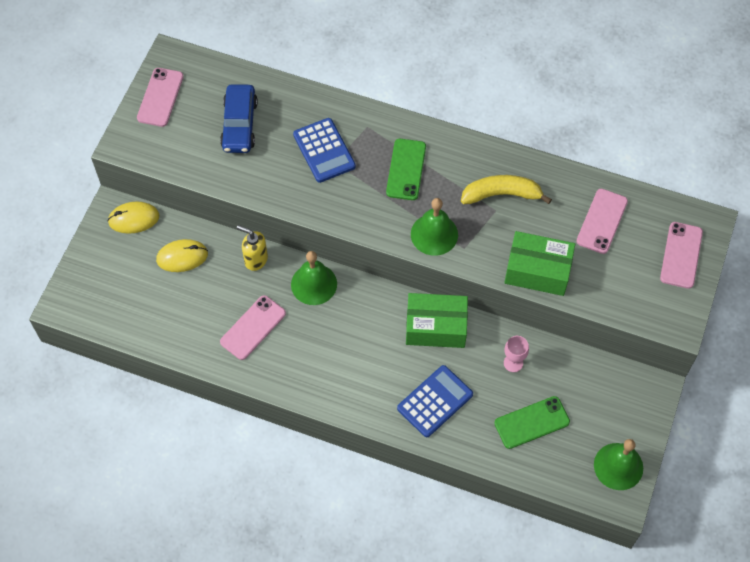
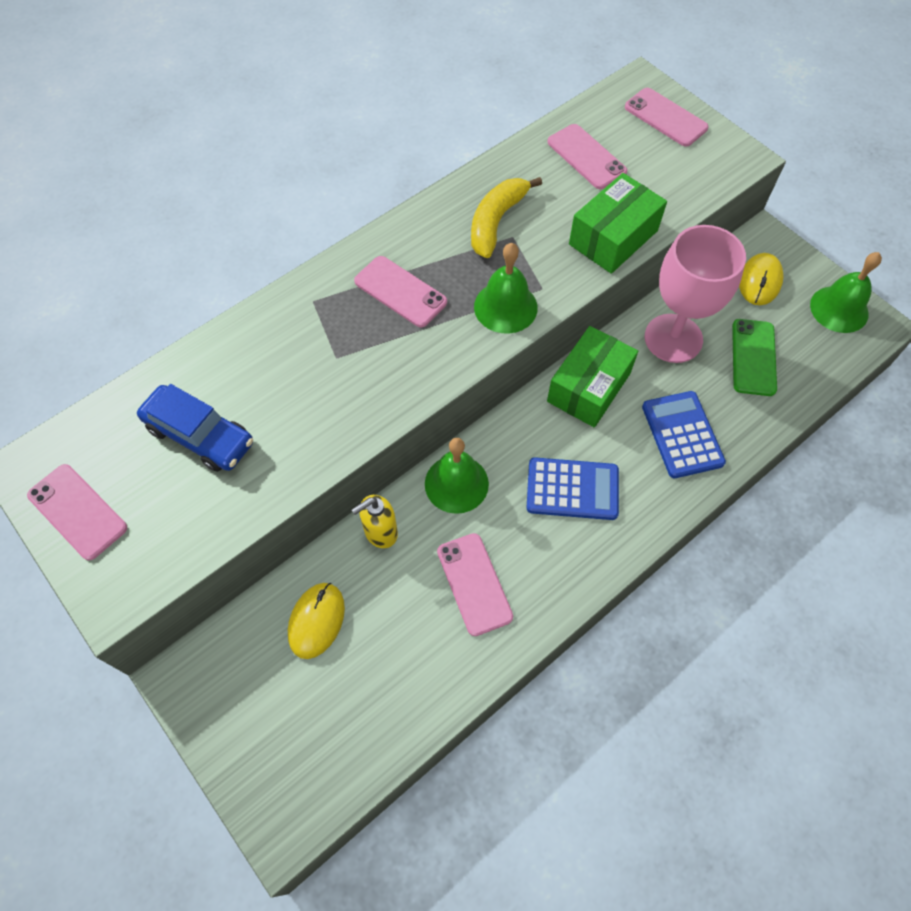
camera: 60 degrees left, 0 degrees up
(134, 219) = (215, 656): yellow mouse -> yellow mouse (759, 281)
(324, 150) = (312, 360): blue calculator -> blue calculator (572, 489)
(406, 169) = (400, 292): green phone -> pink phone
(513, 363) = (673, 338): pink goblet -> pink goblet, size x2.39

